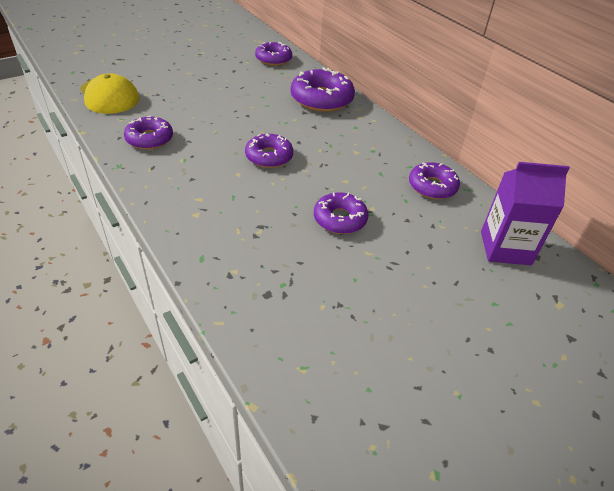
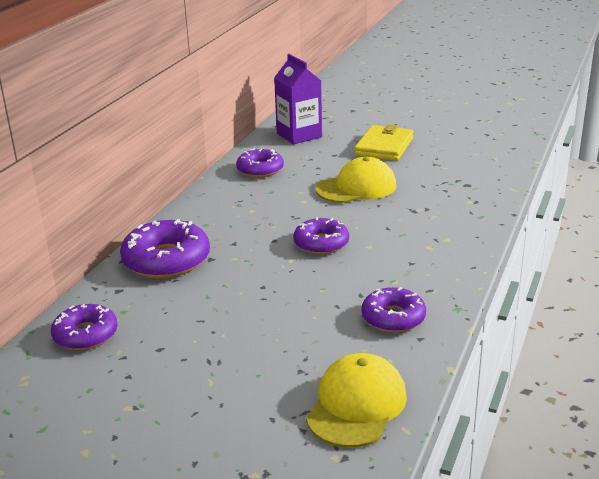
camera: 120 degrees left, 15 degrees down
(340, 219) = (356, 187): purple donut -> yellow cap
(421, 293) = (384, 147): none -> yellow wallet

